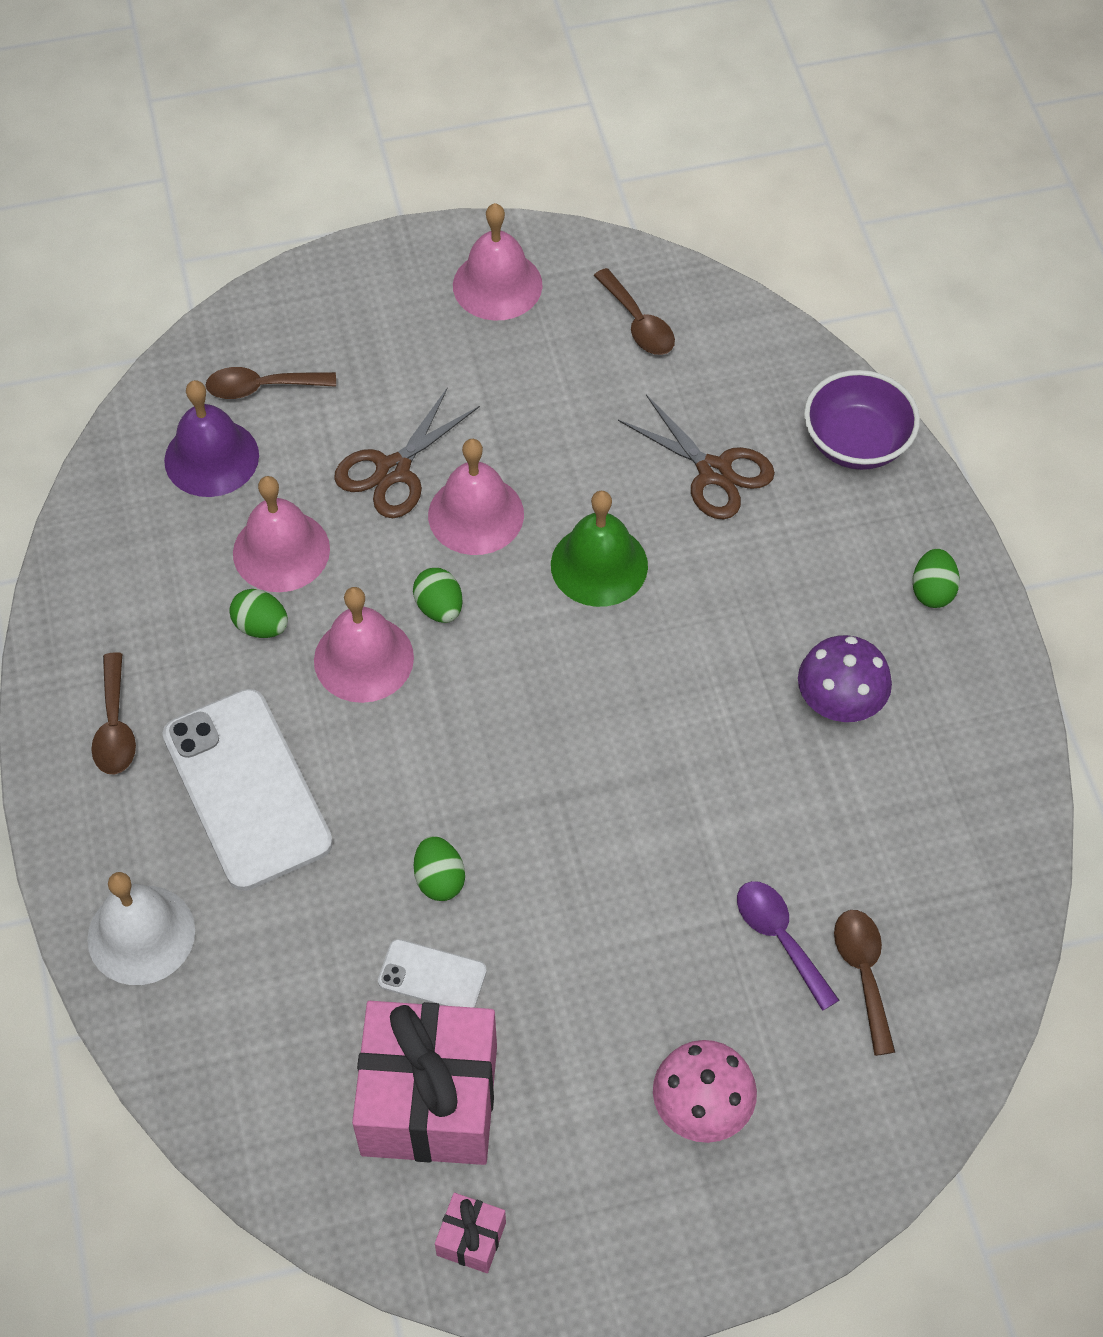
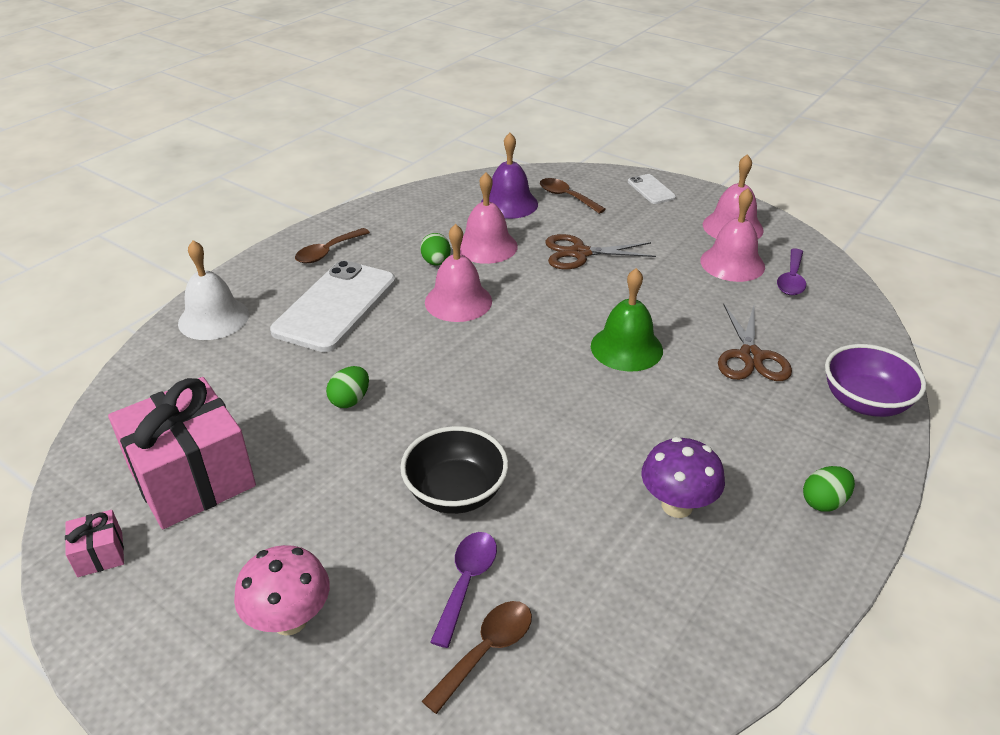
camera: 50 degrees right, 20 degrees down
(432, 976) = (282, 432): white phone -> white phone (651, 189)
(439, 607) = (521, 309): green egg -> none
(476, 514) = (593, 290): pink bell -> pink bell (732, 263)
(638, 323) = (791, 279): brown spoon -> purple spoon
(664, 872) = (456, 492): none -> black bowl

